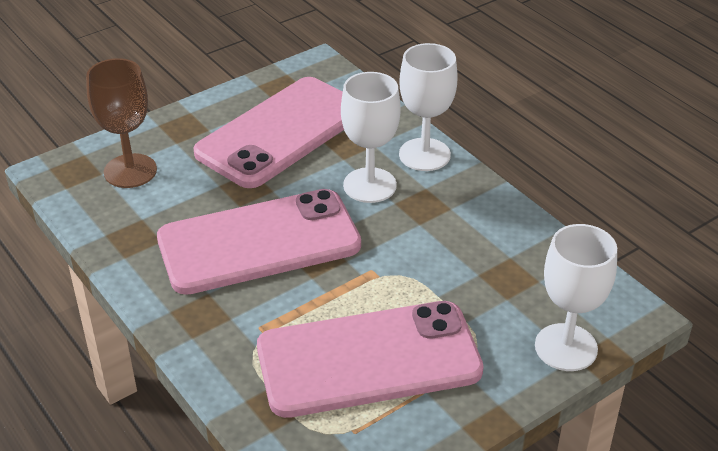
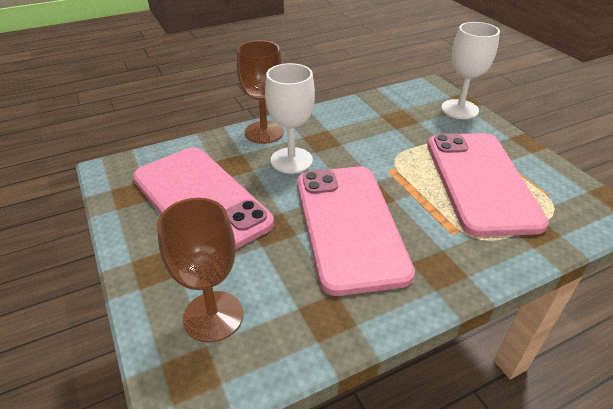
camera: 80 degrees left, 0 degrees up
(424, 155) = (264, 132): white goblet -> brown goblet

